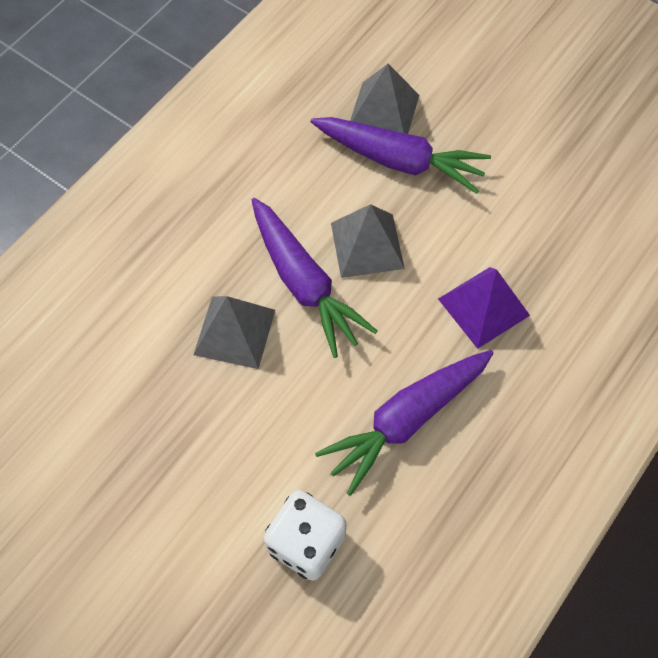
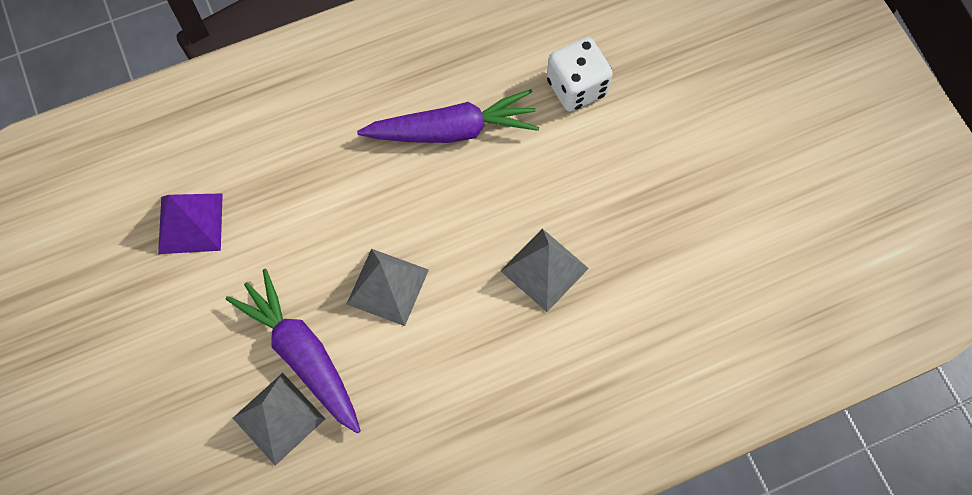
camera: 150 degrees left, 5 degrees up
(304, 283) = (462, 281): purple carrot -> none
(483, 307) = (332, 182): purple pyramid -> purple pyramid (190, 223)

